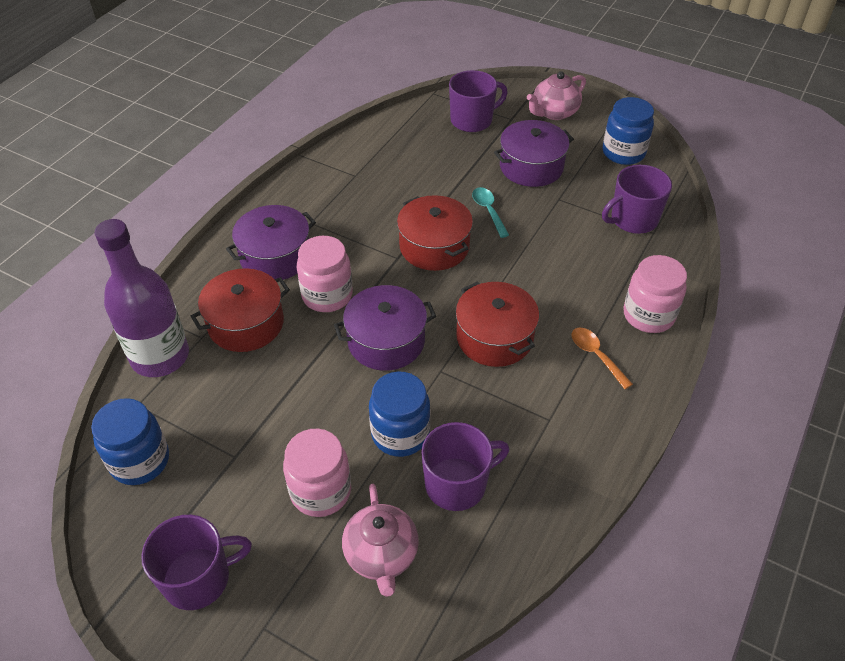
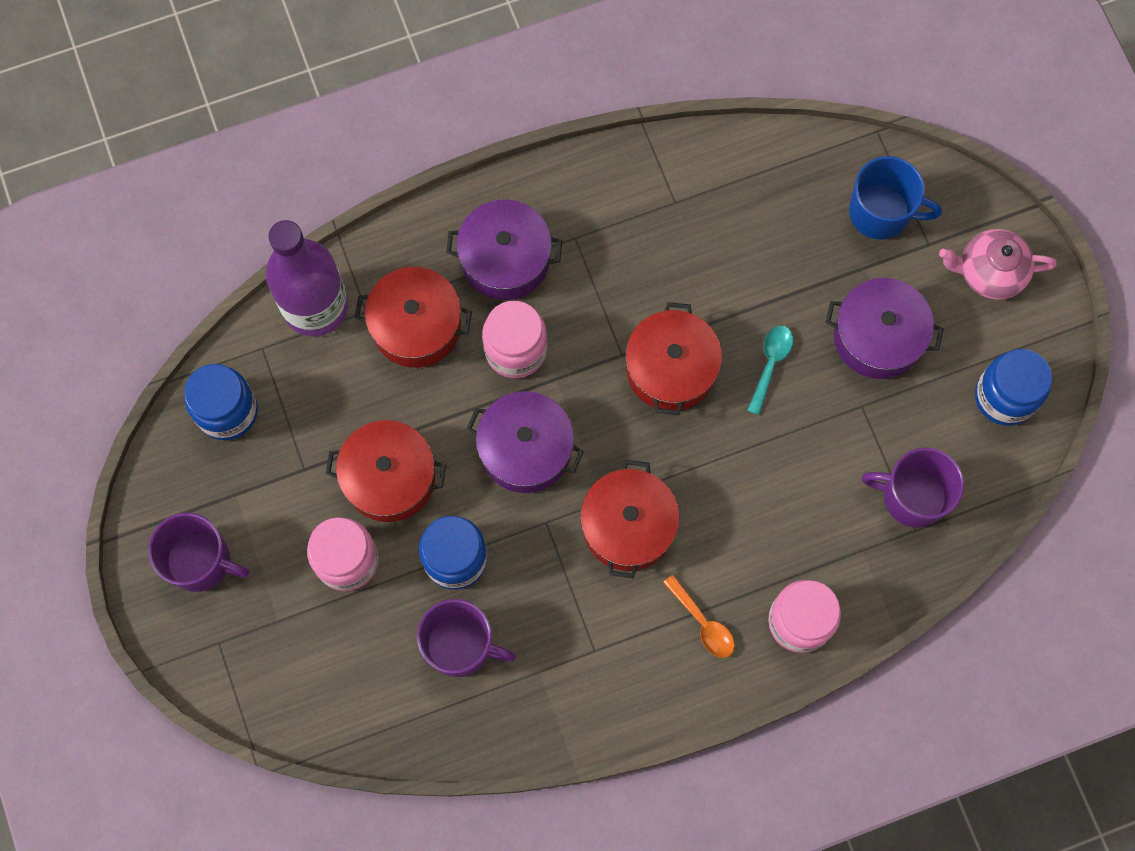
camera: 40 degrees right, 25 degrees up
(306, 418) = (389, 478): none -> red pot
(381, 555) = (348, 657): pink teapot -> none
(472, 120) = (881, 212): purple mug -> blue mug
(596, 355) = (702, 623): orange spoon -> orange spoon turned 135 degrees clockwise

